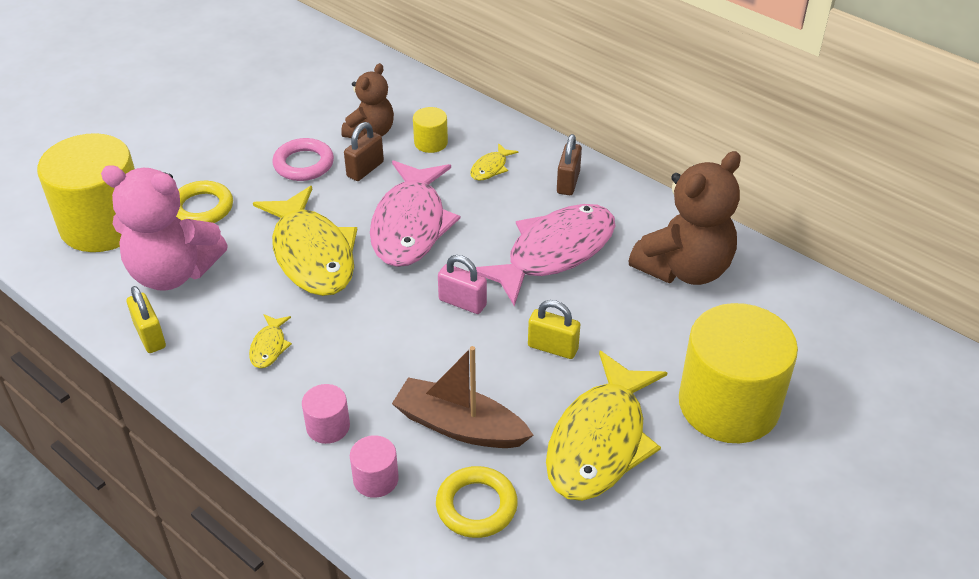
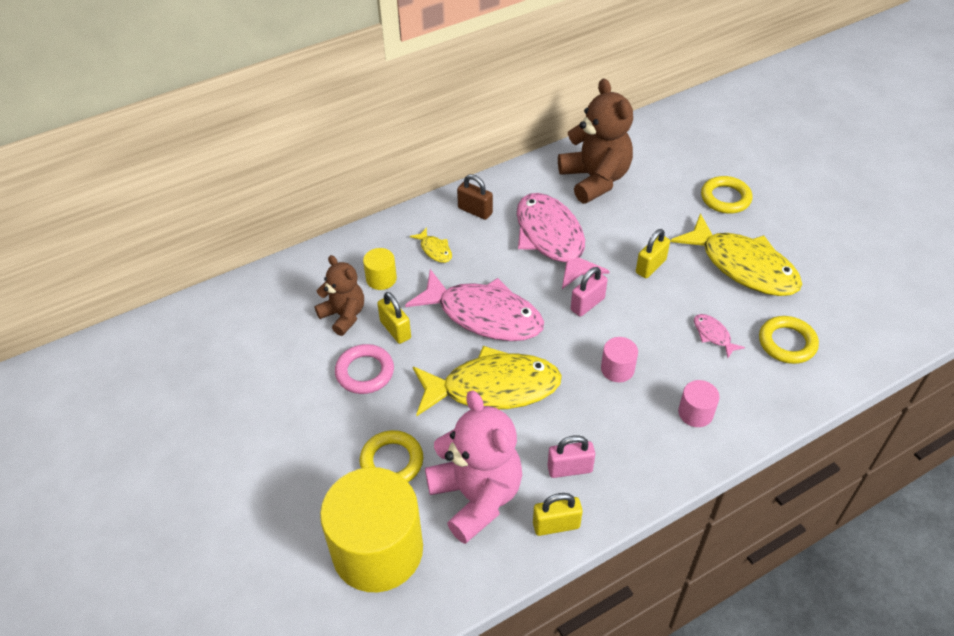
camera: 70 degrees left, 5 degrees up
(173, 272) = (476, 497): pink teddy bear -> pink teddy bear turned 60 degrees counterclockwise
(222, 333) = (569, 469): none -> pink padlock
(269, 347) = (597, 437): yellow fish -> none
(365, 169) = (395, 330): brown padlock -> yellow padlock
(376, 479) = (753, 394): pink cylinder -> pink cylinder (617, 369)
(459, 426) = (713, 335): brown boat -> pink fish
(728, 404) = (725, 198): yellow cylinder -> yellow ring

